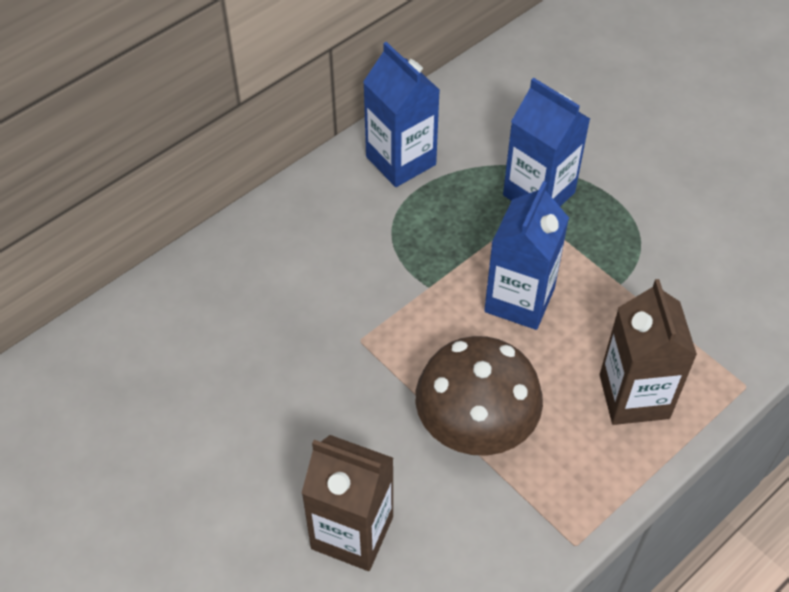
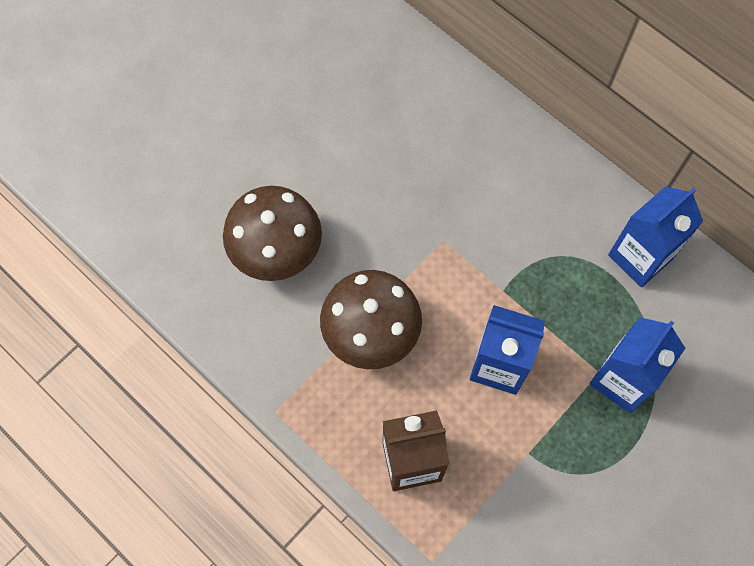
camera: 85 degrees right, 15 degrees up
(352, 532) = (276, 252): brown carton -> brown mushroom

